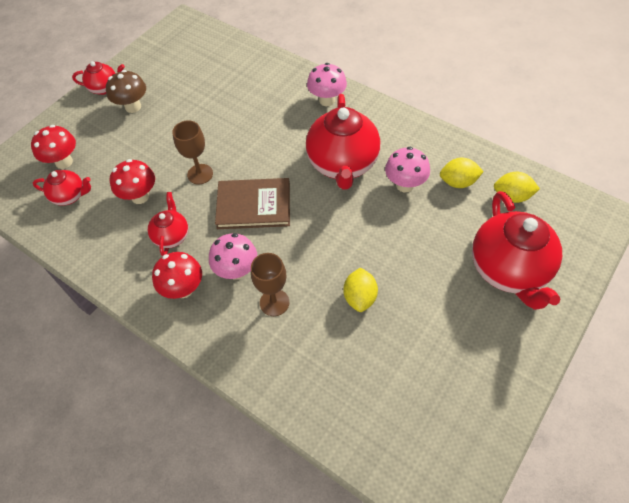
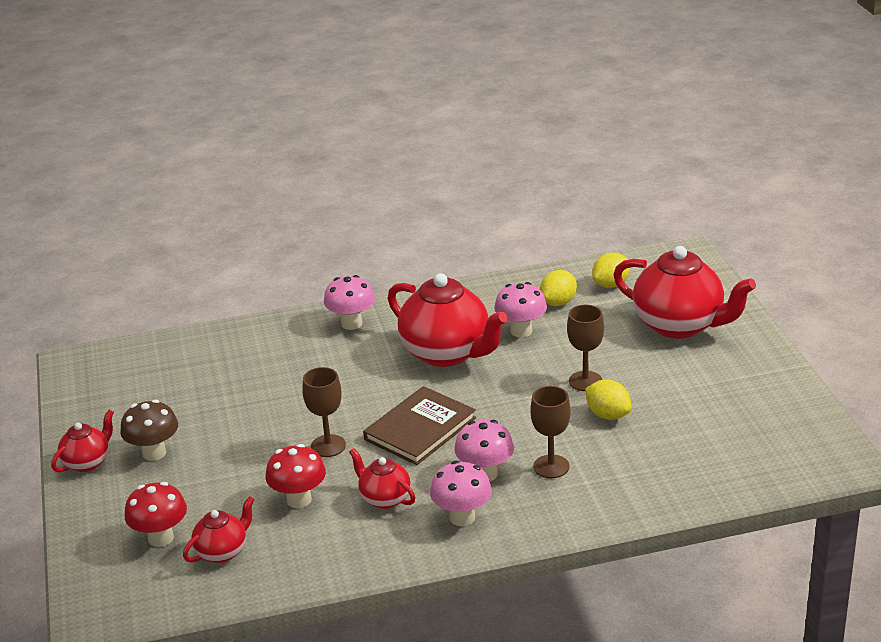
camera: 50 degrees left, 25 degrees down
(183, 289) = (462, 517): red mushroom -> pink mushroom
(385, 258) = (585, 381): none -> brown goblet

